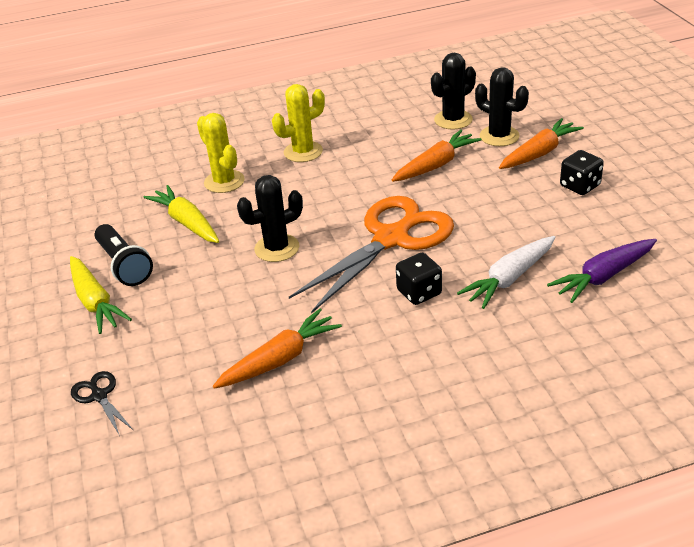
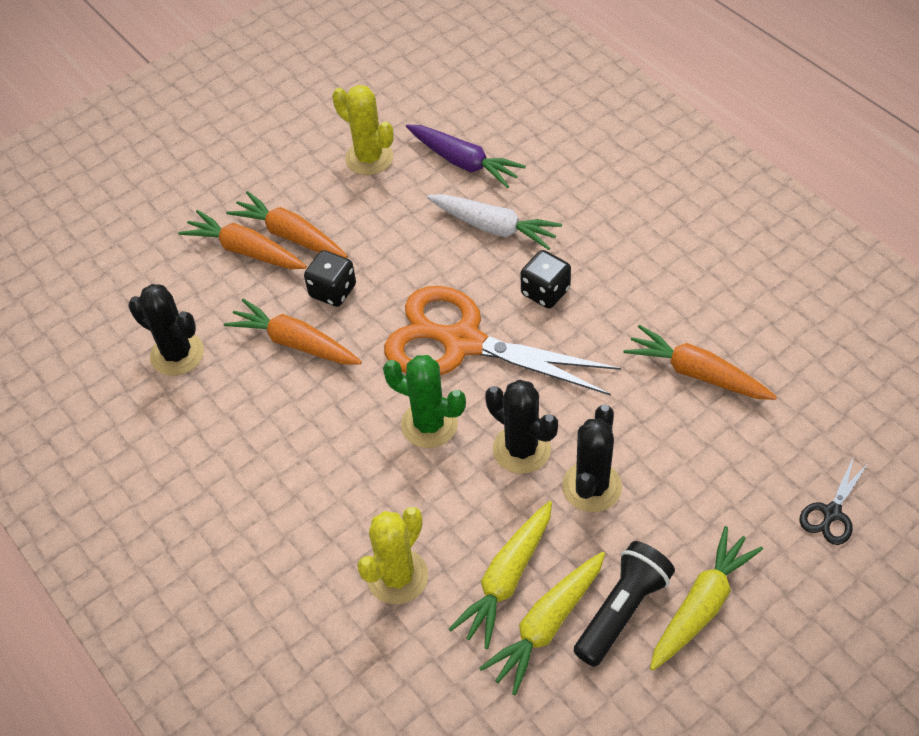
camera: 110 degrees left, 15 degrees up
(143, 232) = (547, 625): none -> yellow carrot
(303, 152) = (295, 505): yellow cactus -> yellow cactus (369, 158)
(327, 211) = (429, 424): none -> green cactus
(499, 136) = (212, 296): black cactus -> black cactus (592, 487)
(547, 174) = (290, 235): none -> orange carrot
(580, 186) = (308, 204): black dice -> black dice (333, 291)

